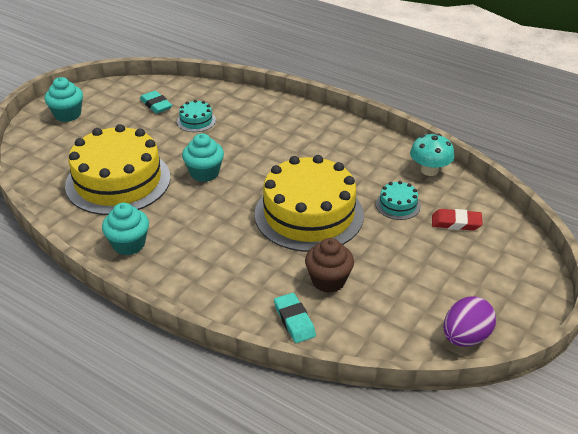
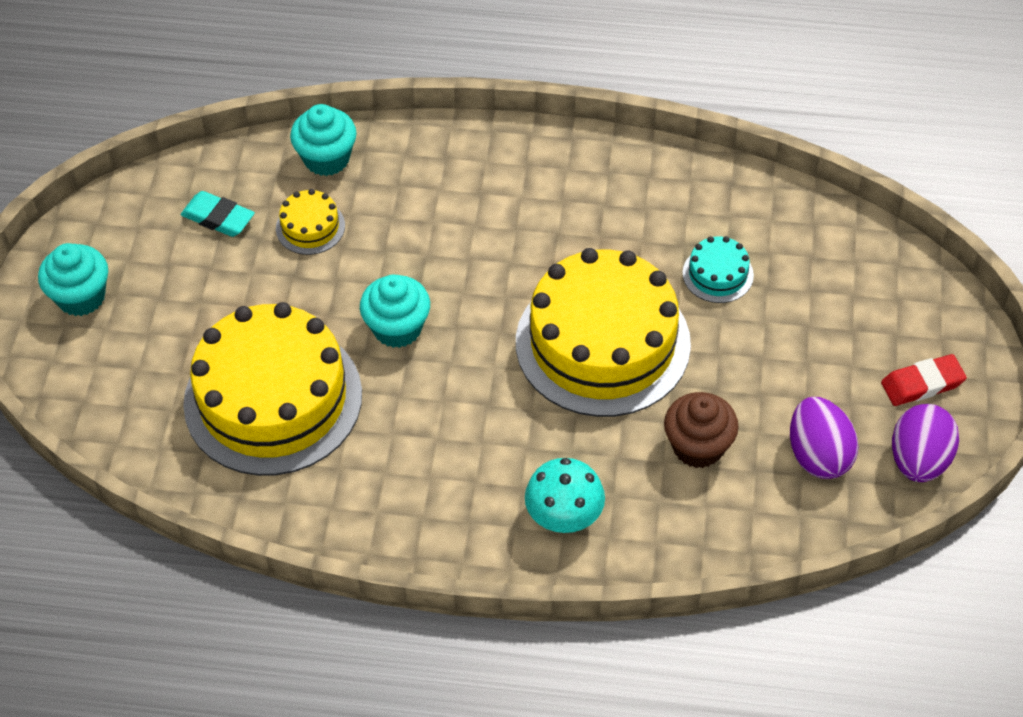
camera: 25 degrees left, 15 degrees up
(129, 244) = (377, 506): turquoise cupcake -> turquoise cupcake (326, 158)
(196, 121) = (310, 227): turquoise cake -> yellow cake
(294, 320) = (692, 530): turquoise eraser -> none
(400, 311) = (818, 455): none -> purple egg
(429, 170) = (727, 189): turquoise mushroom -> turquoise mushroom (564, 515)
(456, 223) = (813, 274): red eraser -> red eraser (922, 384)

